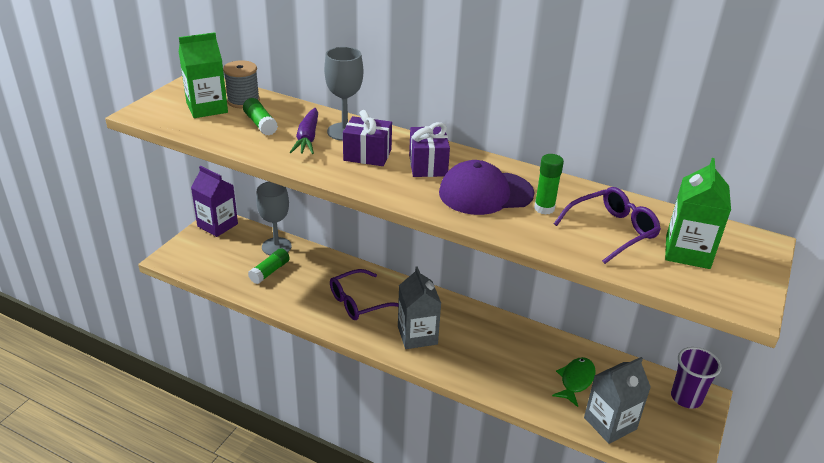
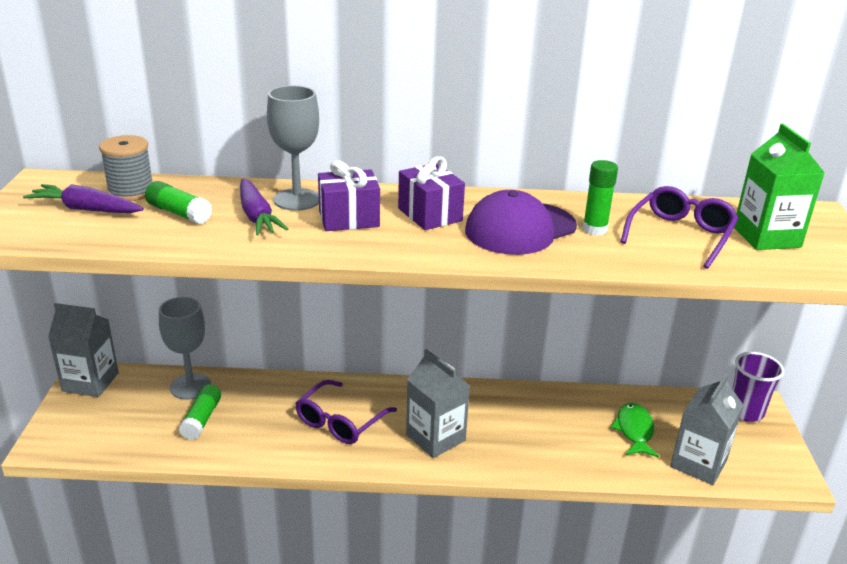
camera: 25 degrees left, 5 degrees down
(207, 108) = (86, 209): green carton -> purple carrot
(217, 225) = (90, 382): purple carton -> grey carton

